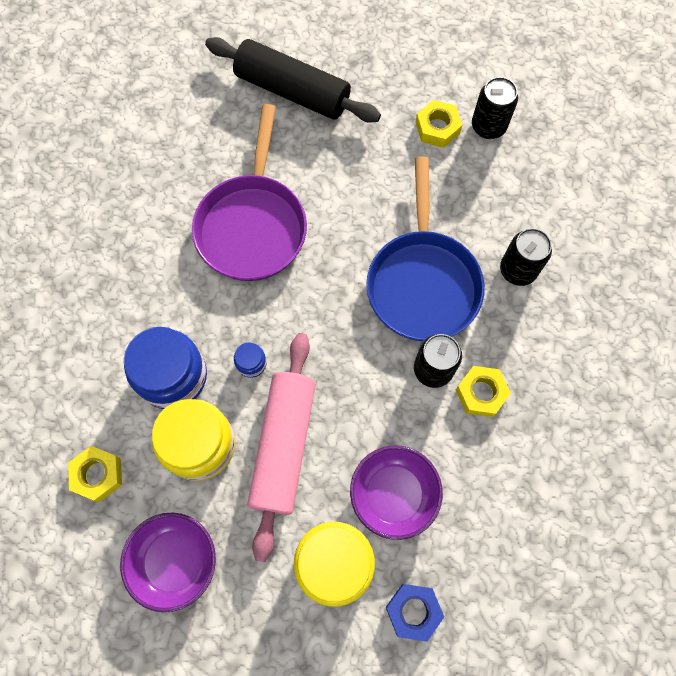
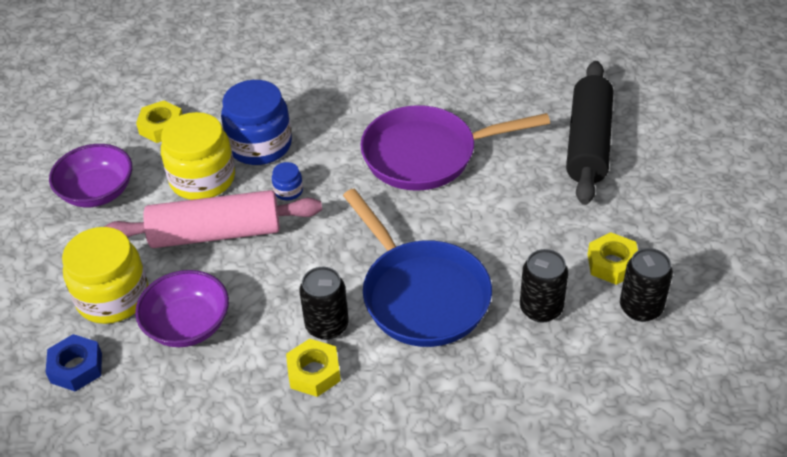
camera: 75 degrees right, 25 degrees down
(422, 282) = (421, 294): blue pan -> blue pan turned 105 degrees counterclockwise
(518, 270) = (471, 374): black can -> black can (541, 308)

